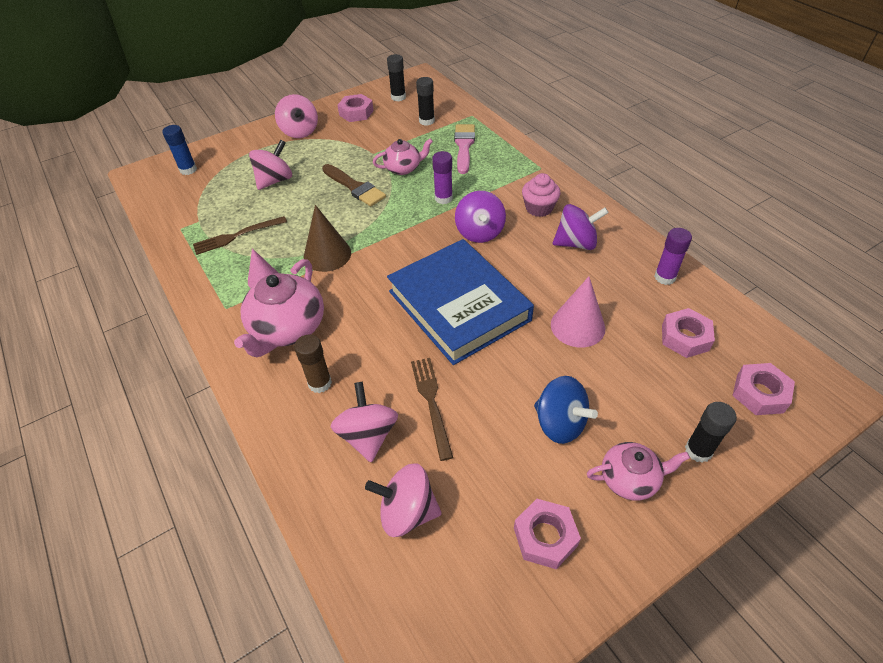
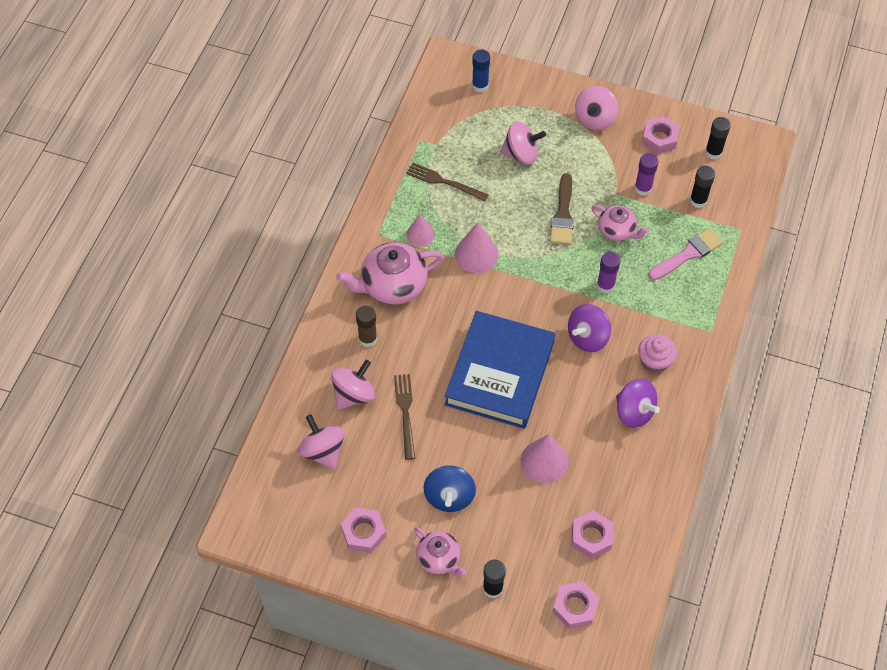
camera: 50 degrees right, 10 degrees up
(327, 254) = (476, 254): brown cone -> pink cone
(431, 402) = (405, 412): brown fork -> brown fork turned 45 degrees counterclockwise
(664, 277) = (647, 494): purple glue stick -> purple glue stick (643, 188)

